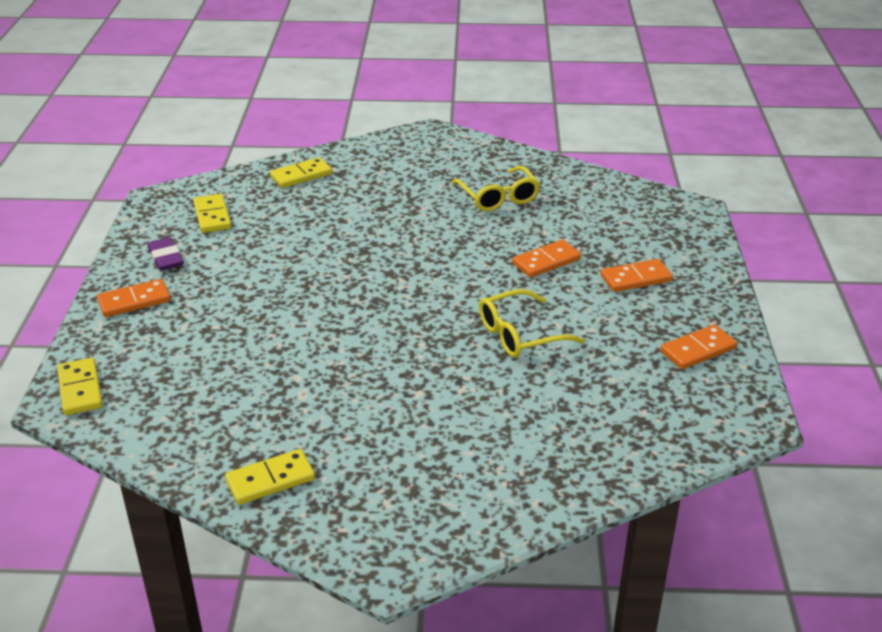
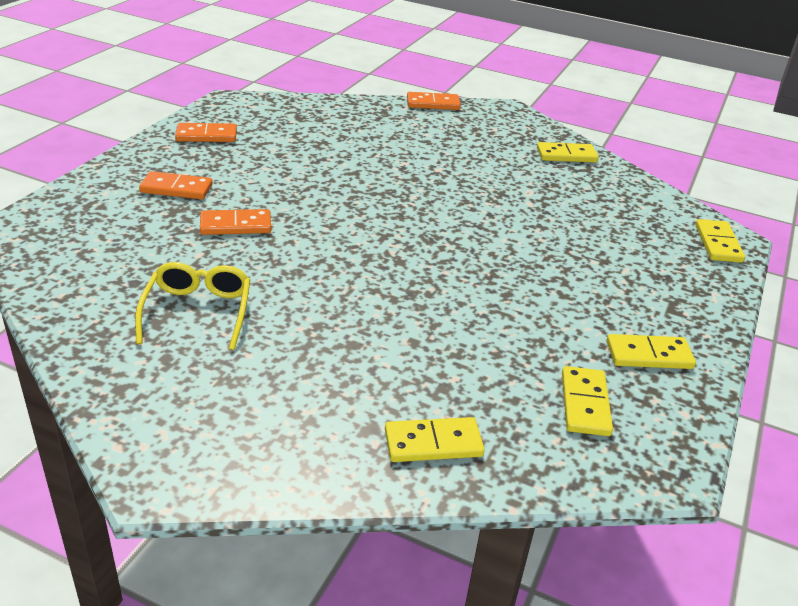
camera: 160 degrees left, 0 degrees up
(134, 301) = (681, 310): orange domino -> orange domino (433, 104)
(166, 257) = (649, 355): purple eraser -> yellow domino
(520, 334) = (327, 180): yellow glasses -> none

